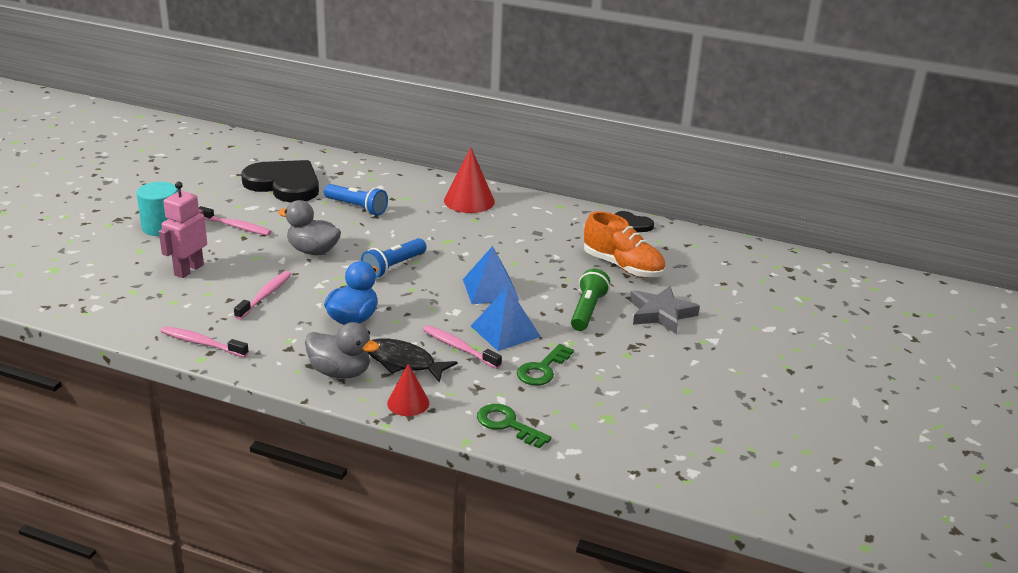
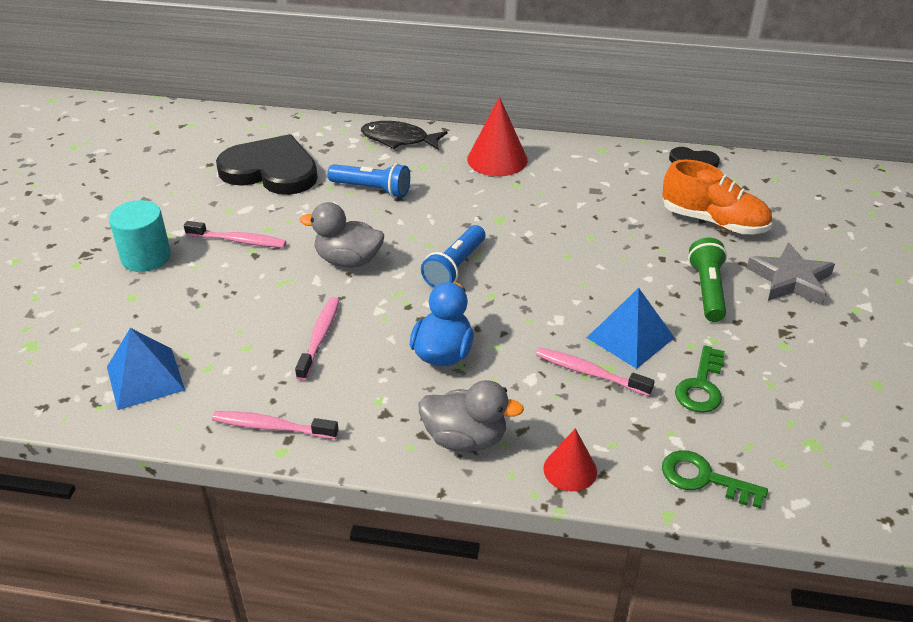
camera: 10 degrees left, 10 degrees up
(188, 270) = (207, 316): pink robot -> none
(403, 362) = (534, 407): black fish -> black fish (398, 139)
(490, 289) = (583, 280): blue pyramid -> blue pyramid (145, 378)

